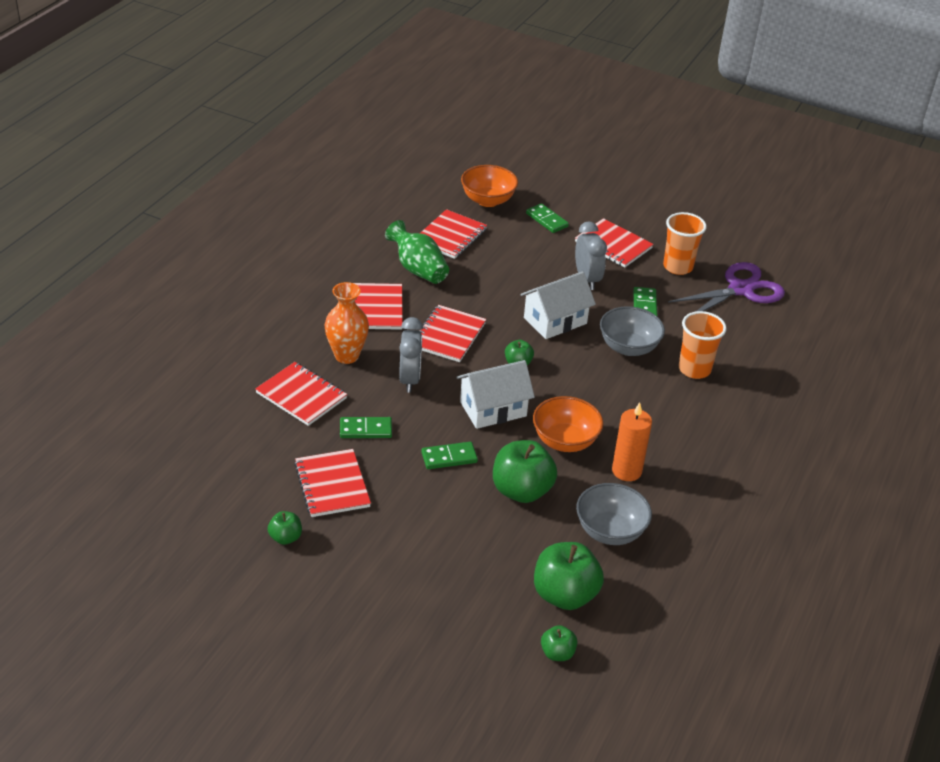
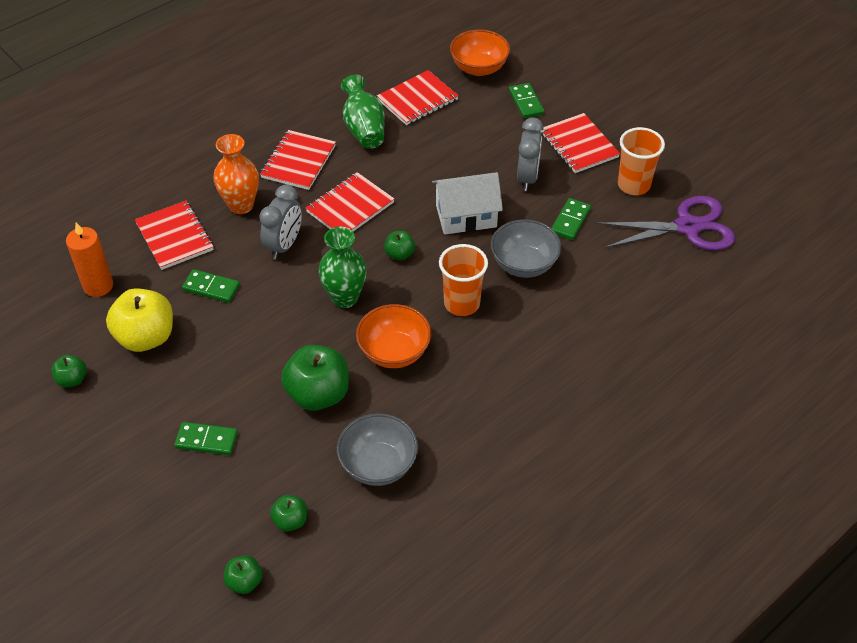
camera: 25 degrees right, 10 degrees up
(332, 485) = (146, 337): red notebook -> yellow apple
(449, 457) = (270, 339): green domino -> green domino (206, 440)
(493, 409) = (345, 298): white house -> green vase
(564, 595) = (290, 521): green apple -> green apple, size x0.51
(626, 471) = (436, 402): orange candle -> orange candle (98, 286)
(694, 369) = (579, 307): orange cup -> orange cup (461, 303)

